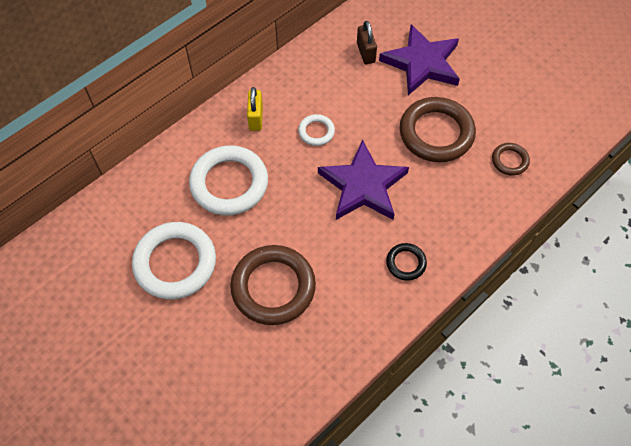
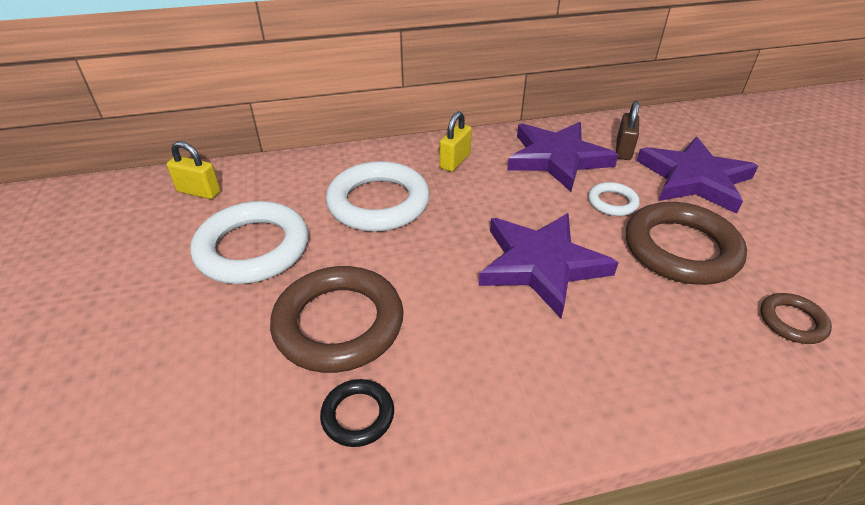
camera: 30 degrees right, 20 degrees down
(91, 236) = (199, 192): none -> yellow padlock
(316, 132) = (516, 194): white ring -> white ring (612, 202)
(325, 82) = (557, 158): none -> purple star
(406, 263) = (548, 381): black ring -> black ring (358, 415)

